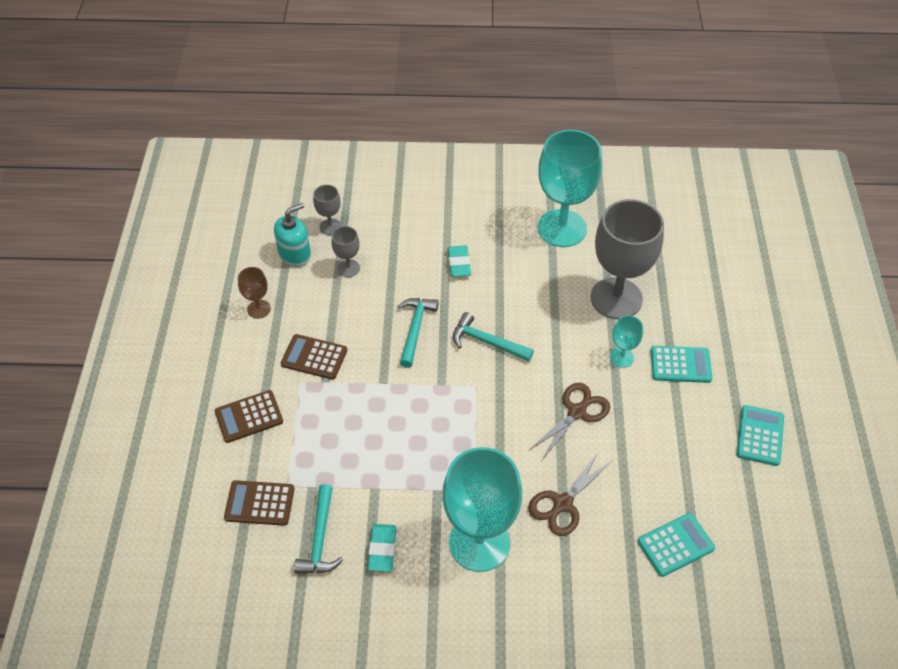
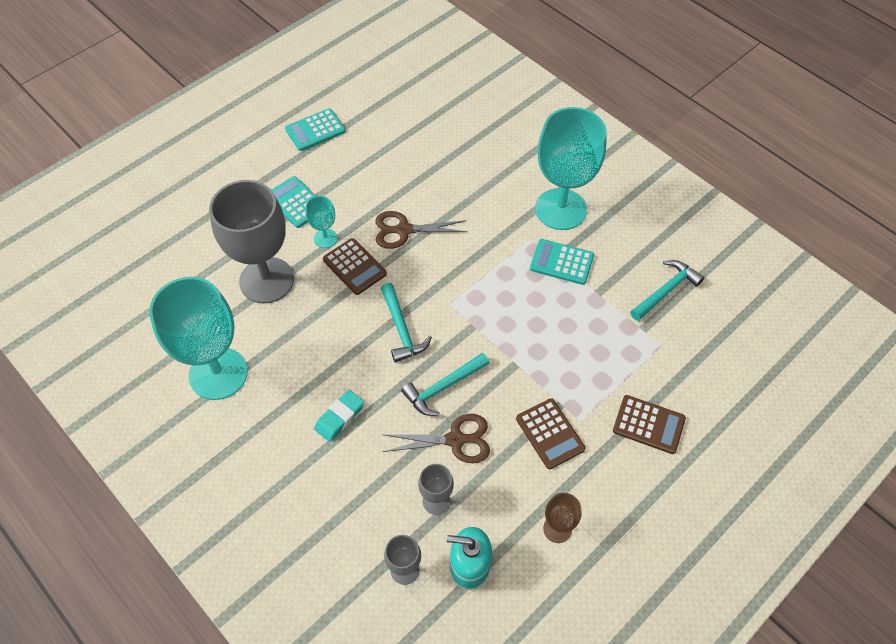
camera: 135 degrees left, 5 degrees up
(259, 503) = (692, 348): brown calculator -> brown calculator (354, 267)
(382, 549) = (628, 252): turquoise eraser -> none
(562, 504) = (483, 189): brown scissors -> brown scissors (456, 440)
(675, 545) = (445, 122): turquoise calculator -> turquoise calculator (561, 262)

